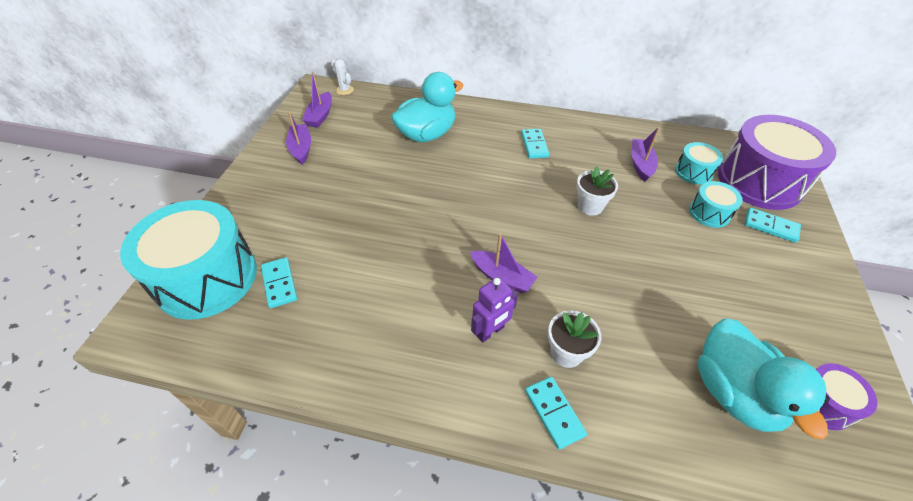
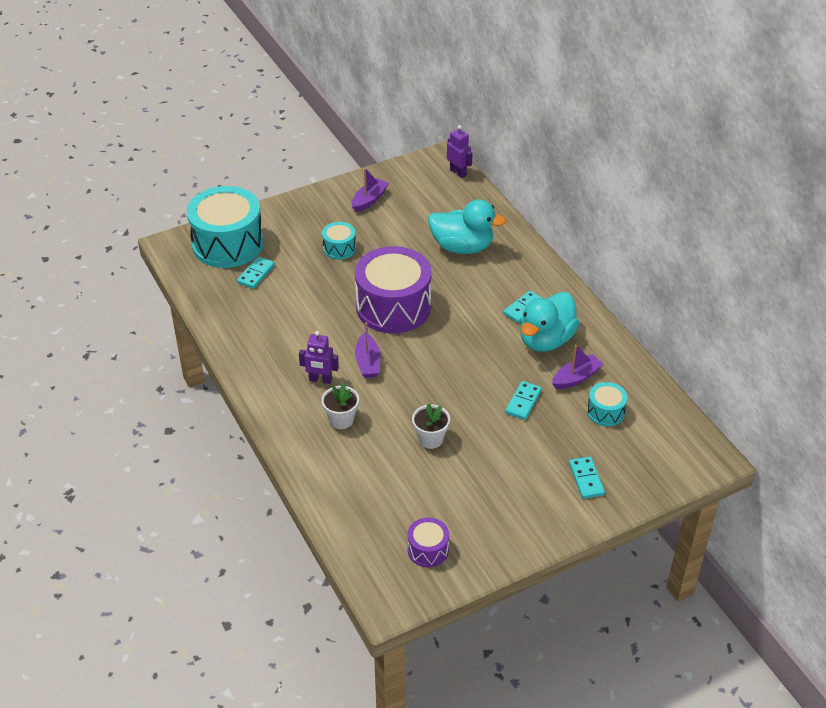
camera: 50 degrees right, 5 degrees down
(320, 116) = (413, 183): purple boat -> none
(344, 90) = (458, 172): white cactus -> purple robot
(554, 413) = (295, 433): turquoise domino -> turquoise domino (523, 402)
(590, 206) = (488, 371): white flower pot -> white flower pot (430, 439)
(709, 213) = (561, 439): turquoise drum -> turquoise drum (339, 248)
(733, 392) = (392, 506): turquoise duck -> turquoise duck (546, 340)
(759, 181) = (643, 455): purple drum -> purple drum (393, 307)

